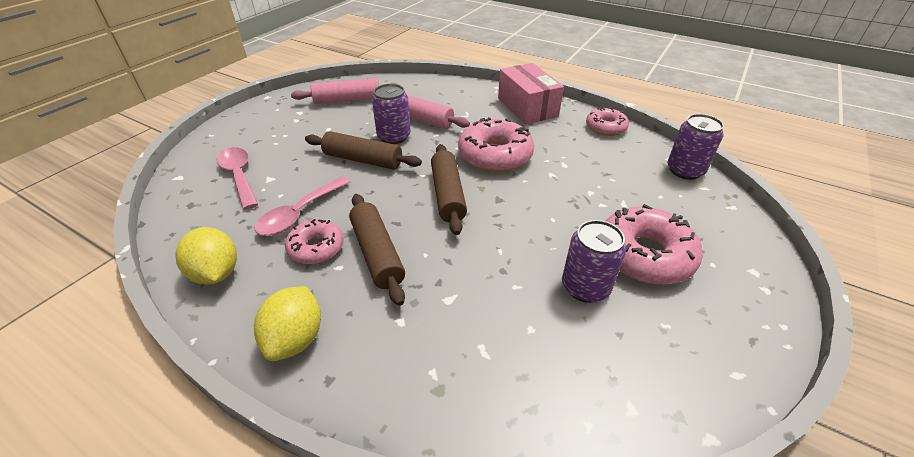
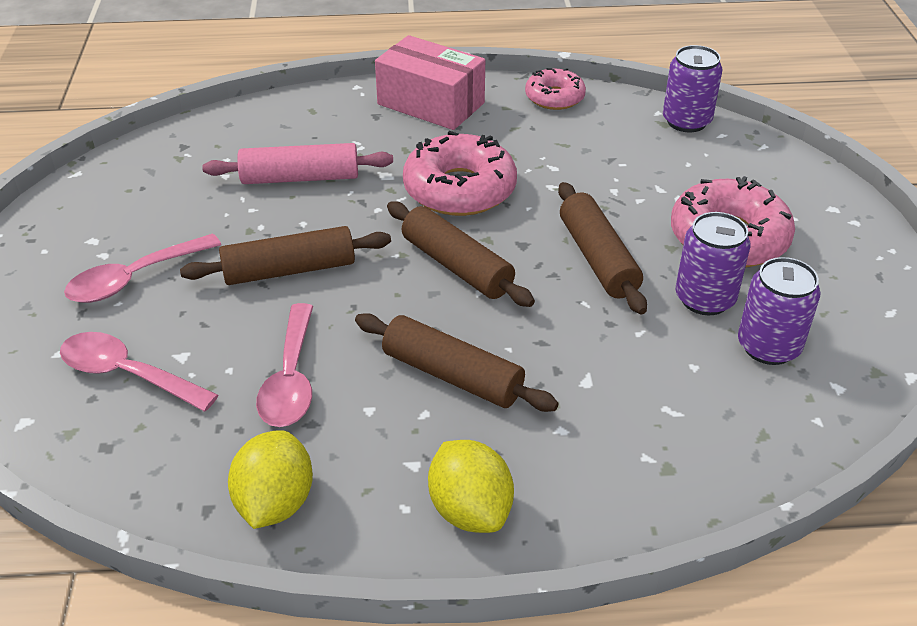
camera: 35 degrees left, 0 degrees up
(216, 273) = (275, 503): yellow lemon -> yellow lemon turned 75 degrees clockwise
(294, 135) = (134, 279): none -> pink spoon
(316, 248) = (369, 407): pink donut -> none
(347, 100) = (150, 190): pink rolling pin -> none
(394, 137) = (293, 219): purple can -> purple can (768, 347)
(537, 227) = (598, 258): none -> brown rolling pin

